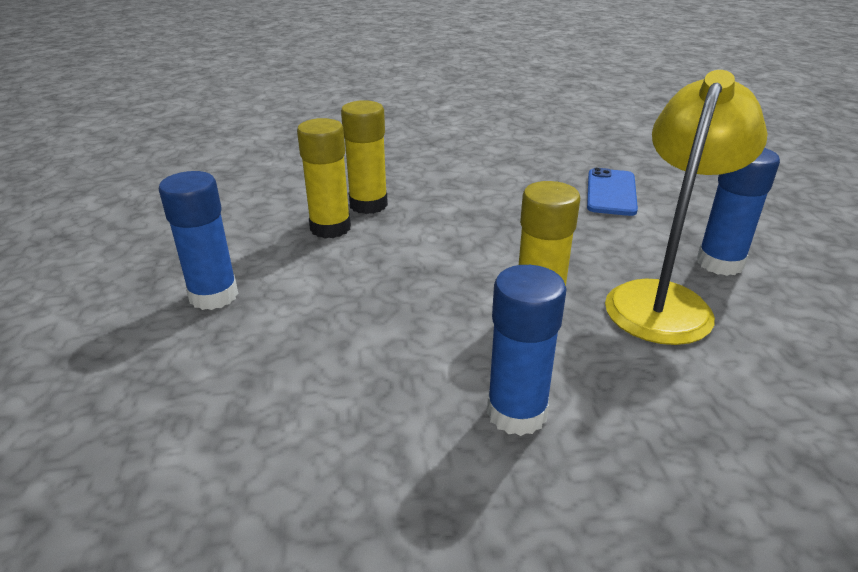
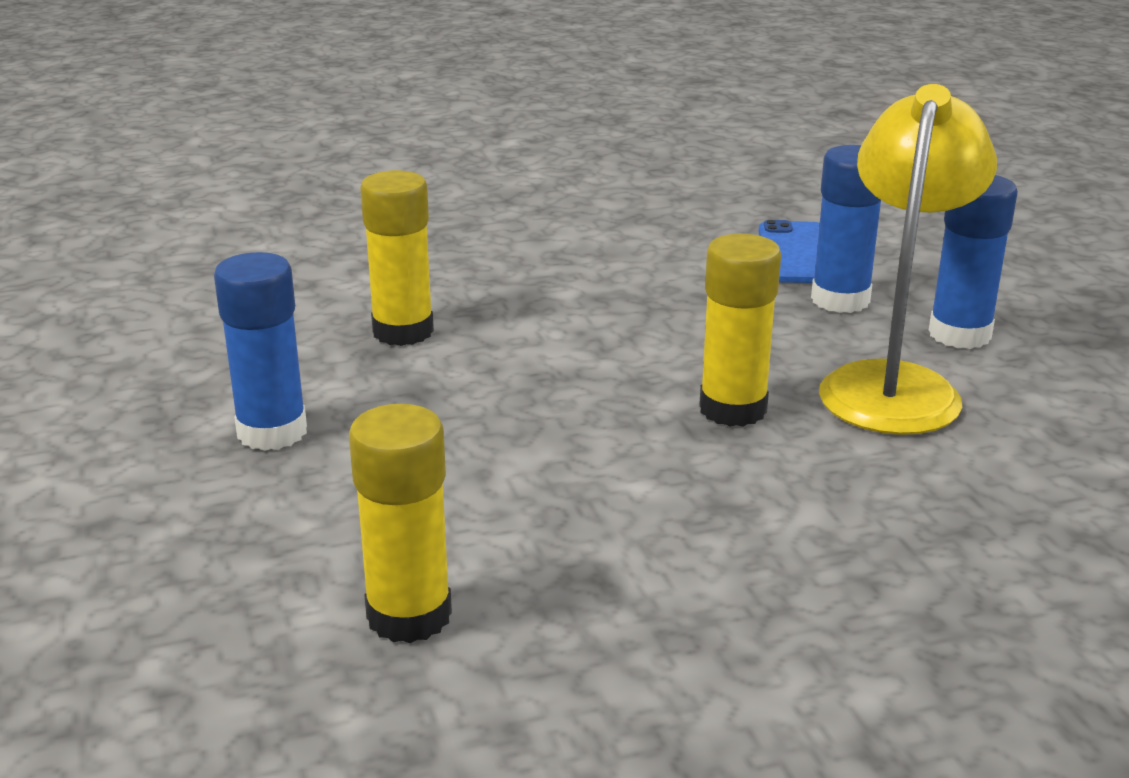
camera: 10 degrees left, 5 degrees down
(368, 205) = (447, 296): yellow glue stick -> yellow glue stick (409, 615)
(517, 413) = (737, 525): blue glue stick -> blue glue stick (840, 300)

